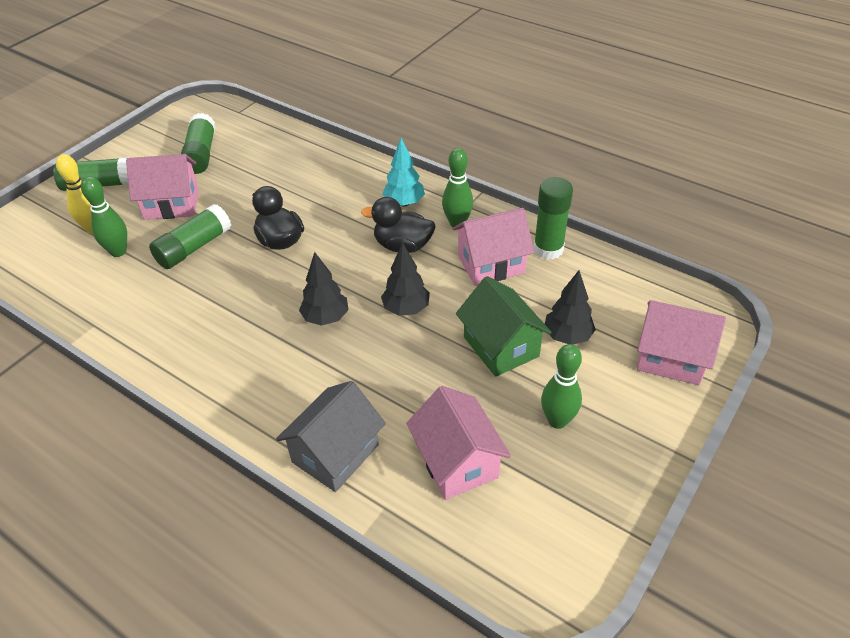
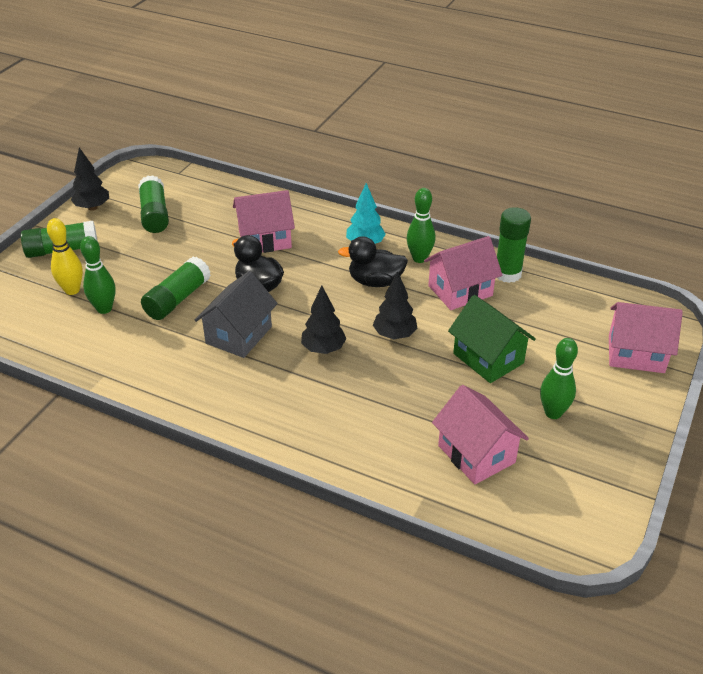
camera: 10 degrees left, 5 degrees down
(172, 204) = (142, 262): pink house -> pink house (265, 240)
(335, 453) = (368, 459): grey house -> grey house (239, 335)
(567, 336) = (543, 345): black tree -> black tree (92, 207)

